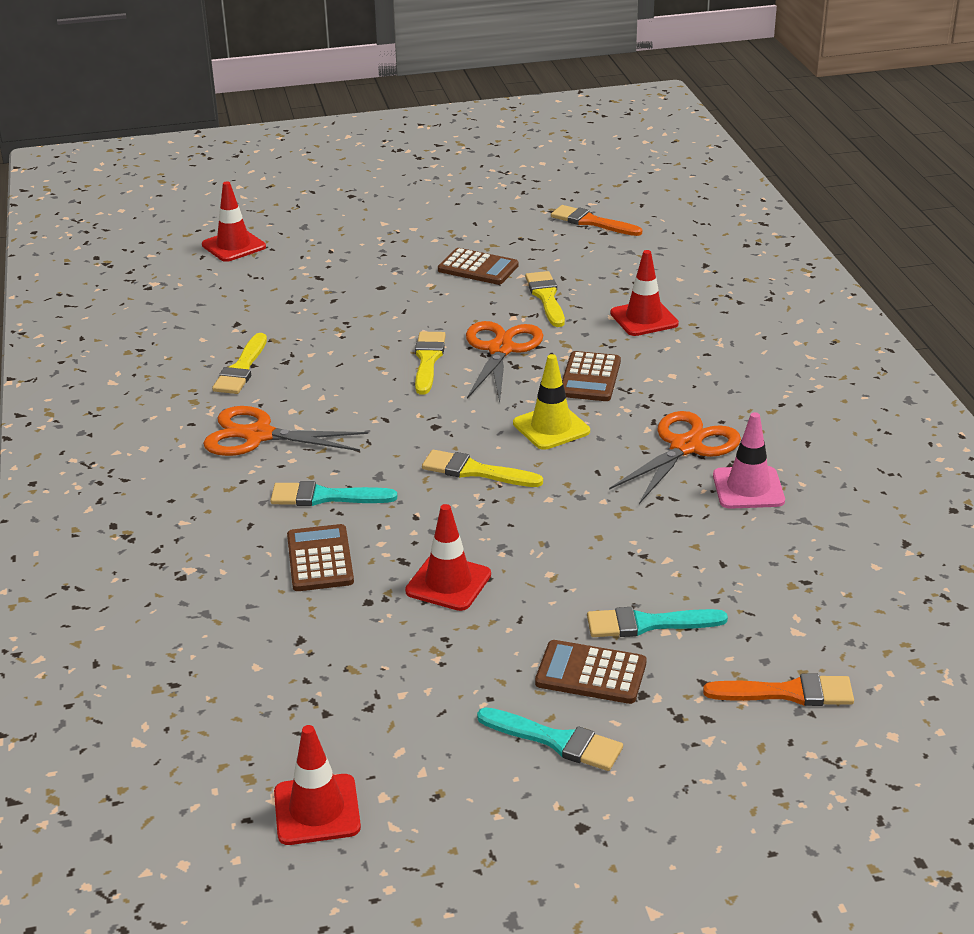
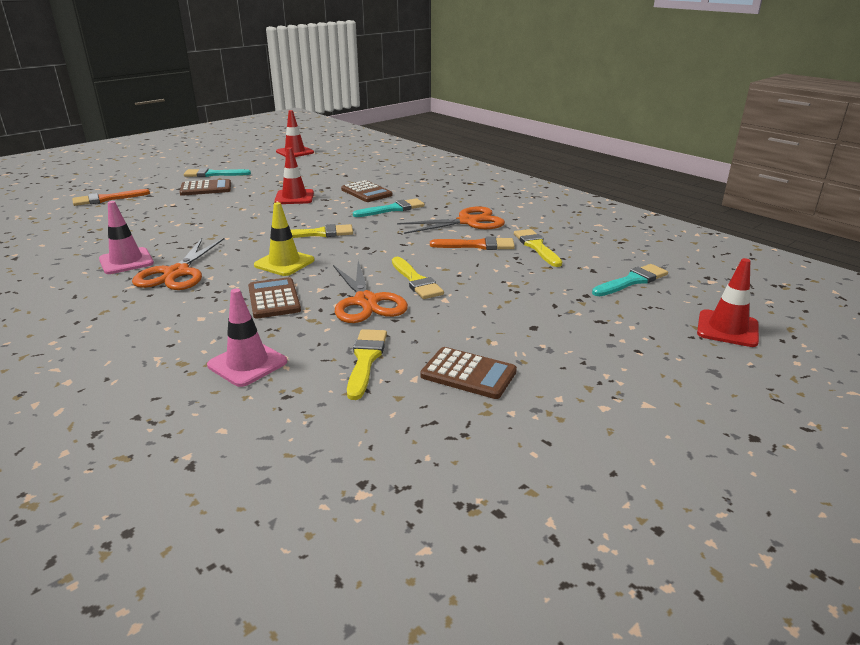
camera: 150 degrees right, 5 degrees down
(478, 268) = (468, 374): brown calculator -> brown calculator turned 150 degrees counterclockwise
(546, 297) = (365, 360): yellow brush -> yellow brush turned 135 degrees counterclockwise
(591, 222) = (394, 500): orange brush -> orange brush (477, 245)
(644, 318) = (247, 363): red traffic cone -> pink traffic cone
(647, 624) = (182, 204): turquoise brush -> turquoise brush (632, 281)

